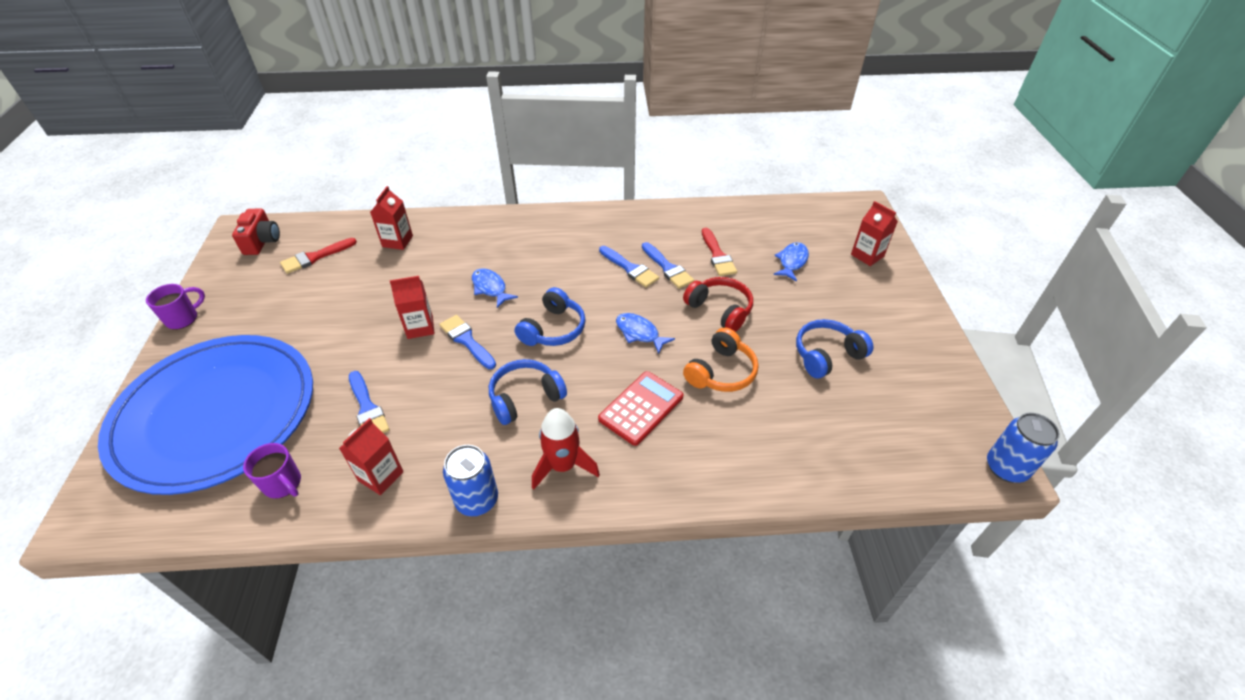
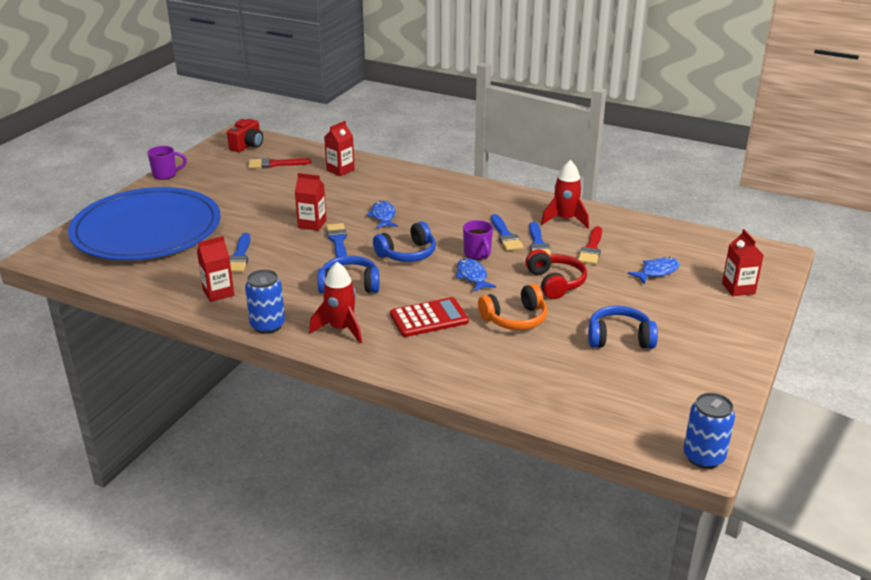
camera: 30 degrees right, 15 degrees down
(283, 484) = (158, 276): purple mug -> purple mug (477, 254)
(667, 229) = (565, 220): none -> red rocket

